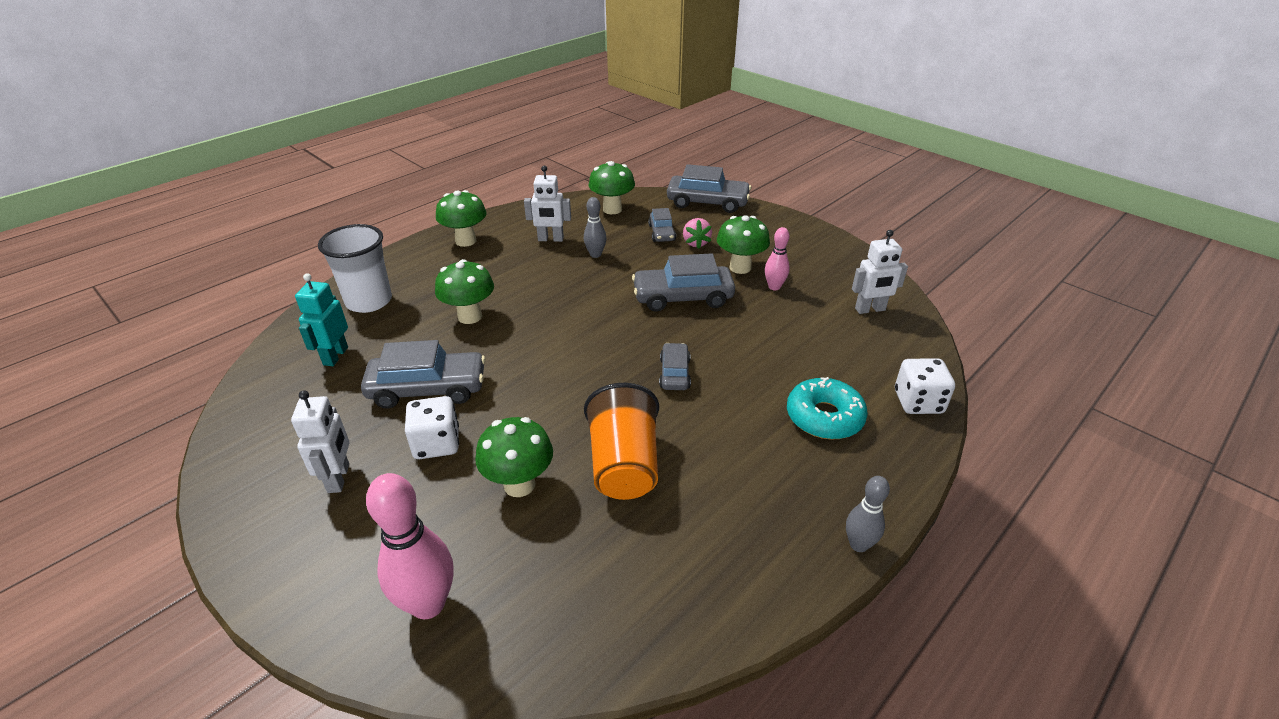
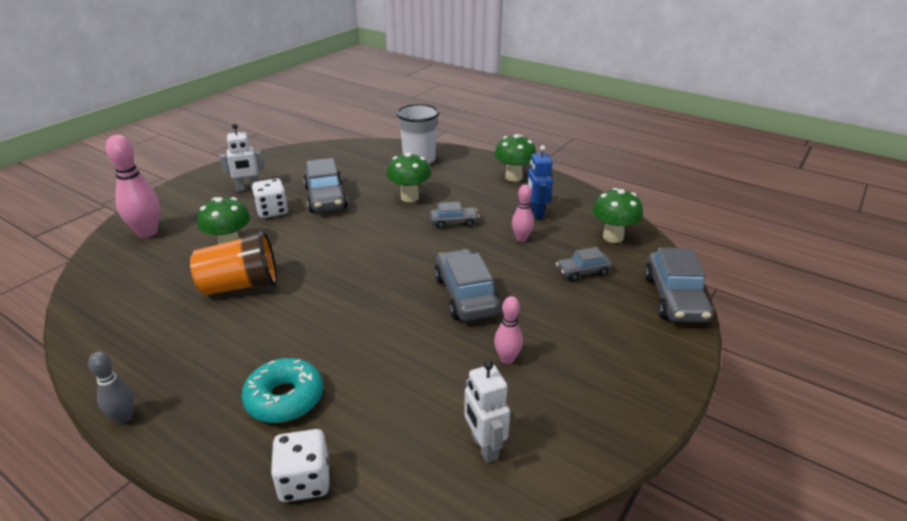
camera: 80 degrees right, 5 degrees down
(335, 356) = (357, 163): turquoise robot -> none
(550, 239) = (536, 213): white robot -> blue robot
(595, 254) = (521, 238): grey bowling pin -> pink bowling pin
(674, 373) = (347, 300): grey car -> grey car (454, 222)
(696, 243) = (574, 296): pink strawberry -> none
(740, 267) = (537, 331): green mushroom -> none

